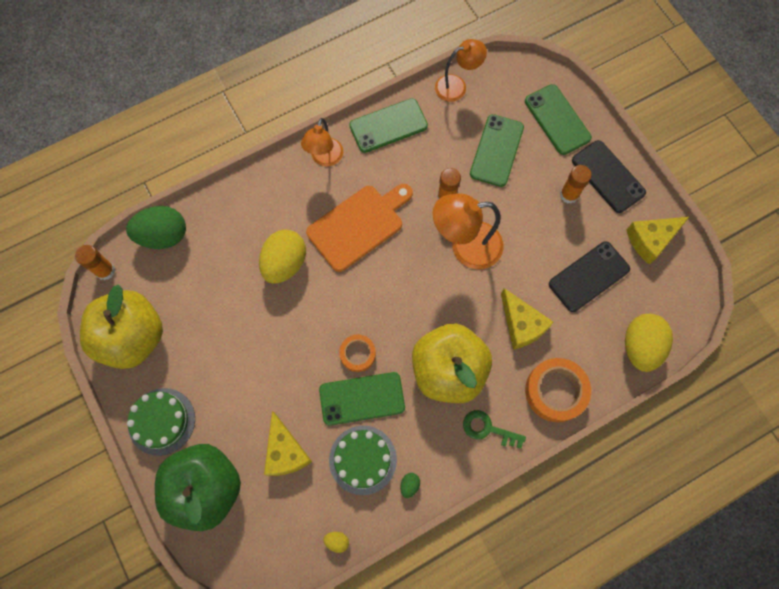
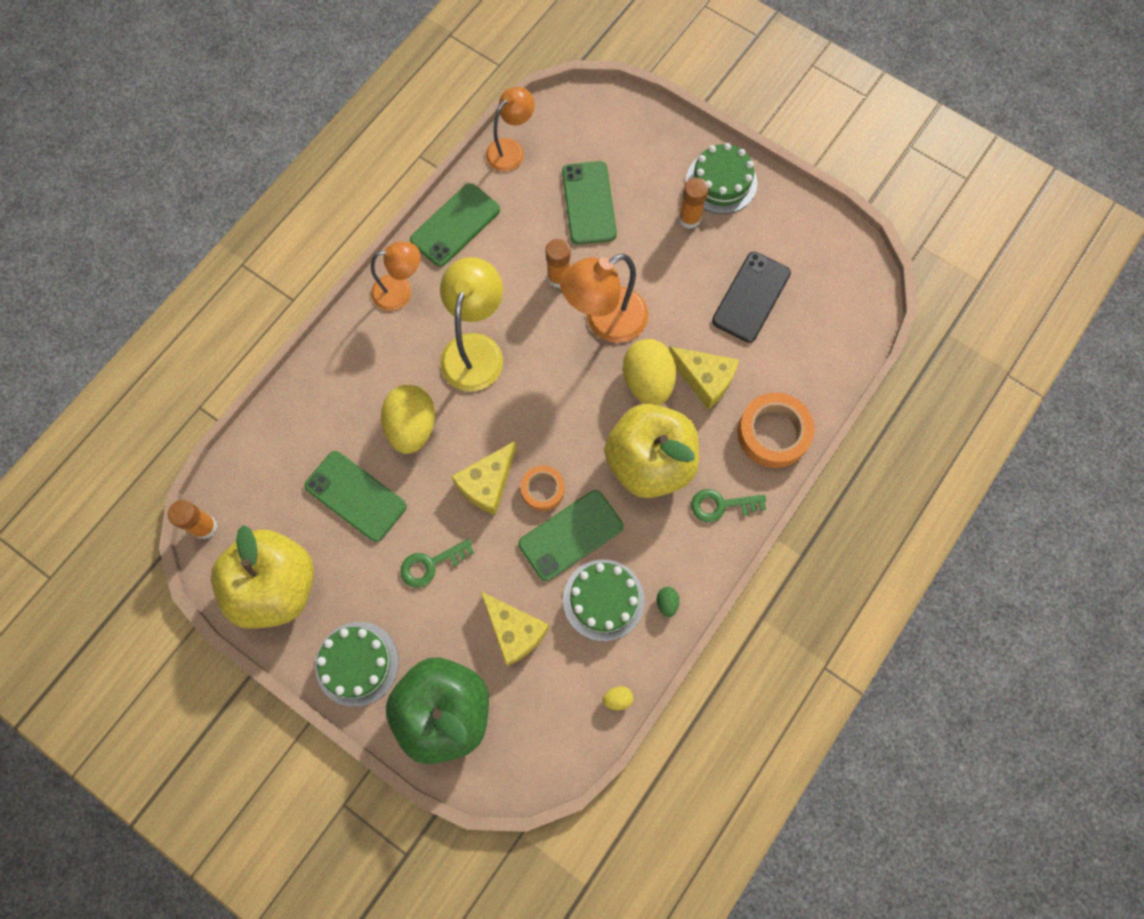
camera: 25 degrees left, 0 degrees up
(163, 235) = (254, 457): green egg -> none
(249, 372) = (431, 564): none -> green key
(325, 158) = (400, 291): orange lamp -> orange lamp turned 90 degrees counterclockwise
(358, 225) = (475, 349): orange cutting board -> yellow lamp
(557, 119) = (638, 142): green phone -> green phone (355, 496)
(608, 176) = (721, 182): black phone -> green cake
(640, 346) = (838, 347): yellow egg -> yellow egg (647, 381)
(650, 240) = (797, 231): yellow cheese -> yellow cheese (487, 483)

